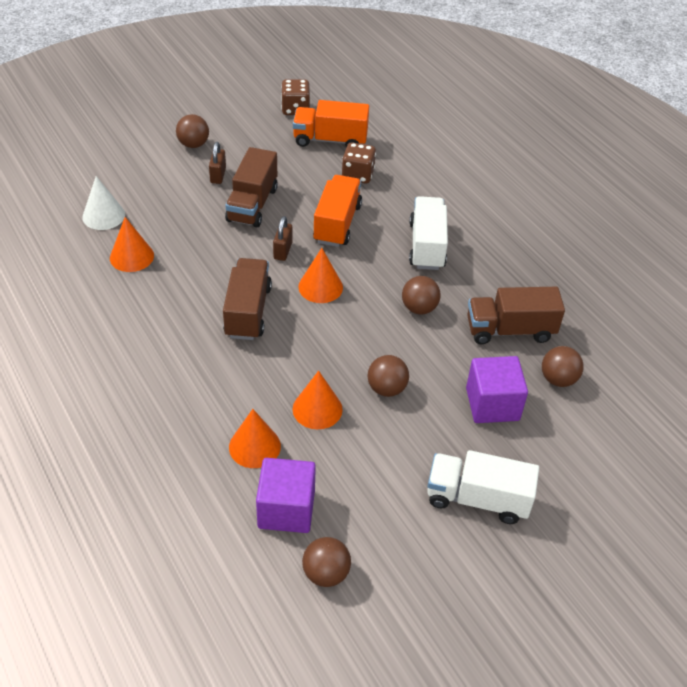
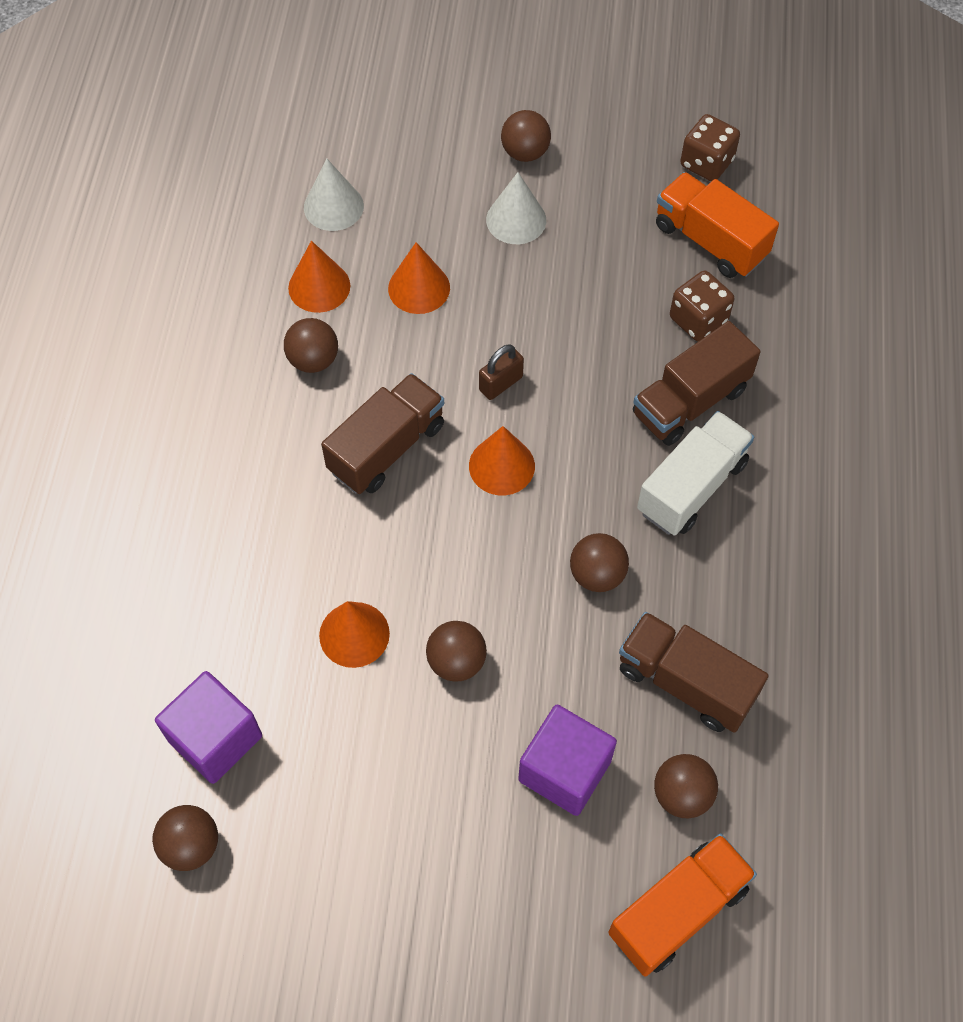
camera: 40 degrees right, 15 degrees up
(162, 292) = (313, 360): none -> brown ball
(218, 175) = (516, 220): brown padlock -> white cone
(252, 204) = (522, 290): brown truck -> brown truck (690, 402)
(254, 446) = (247, 636): orange cone -> orange cone (419, 288)
(337, 223) = (604, 382): orange truck -> orange truck (678, 911)
(477, 499) = (431, 880): white truck -> none

